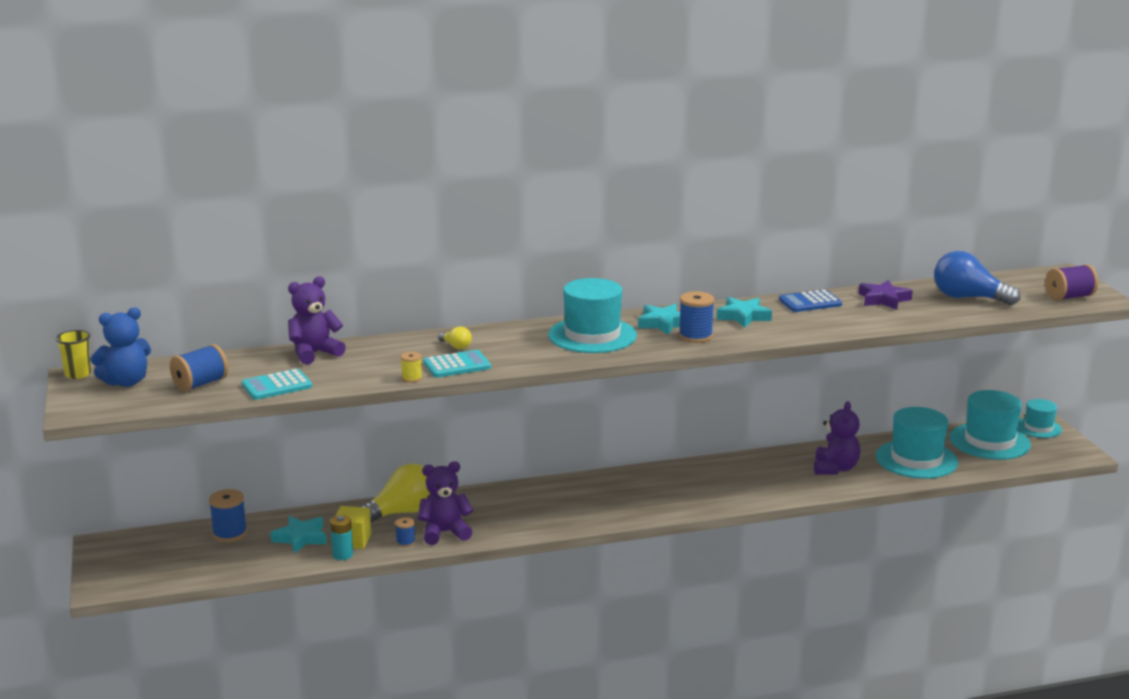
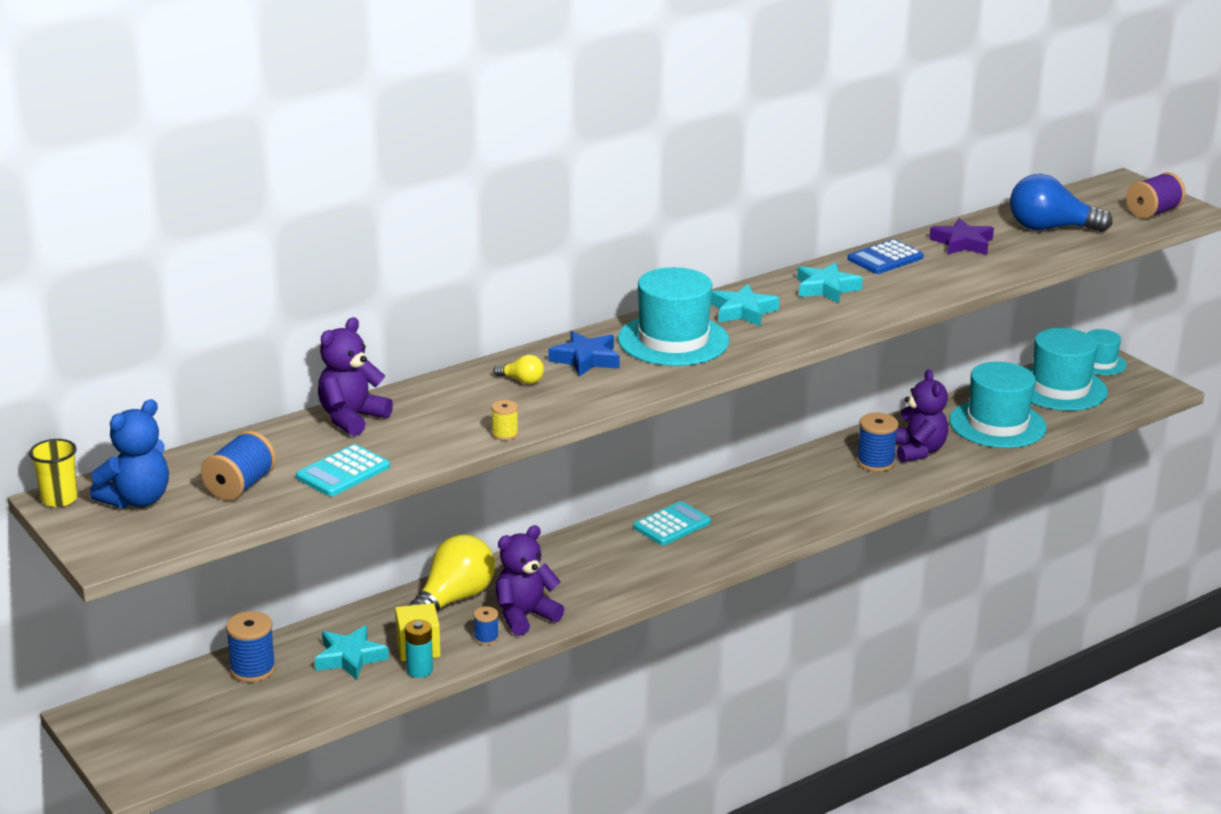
camera: 20 degrees left, 5 degrees up
(457, 365) = (545, 407): turquoise calculator -> turquoise calculator (672, 525)
(515, 339) = (586, 359): none -> blue star
(695, 336) = (793, 323): blue spool -> blue spool (875, 462)

